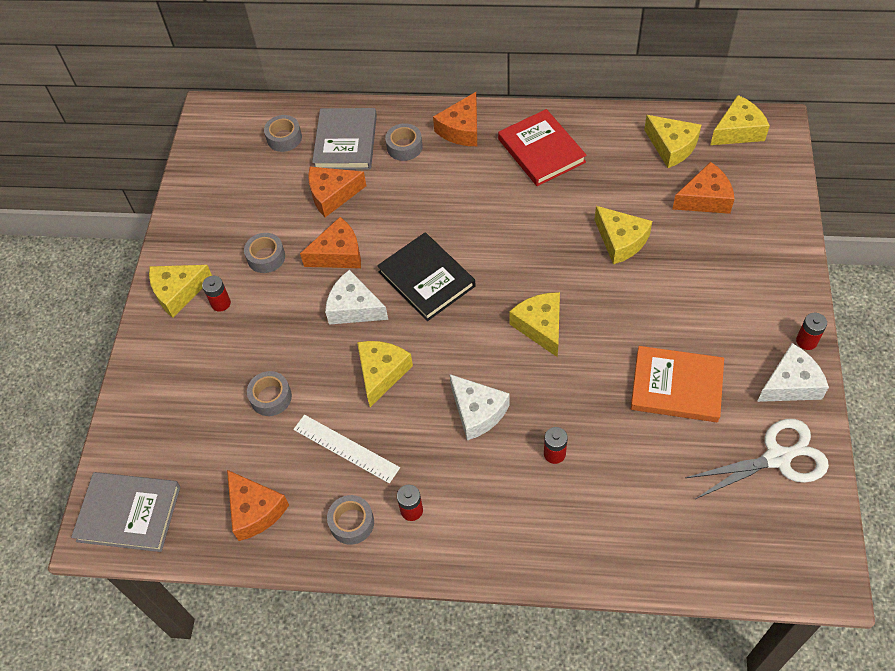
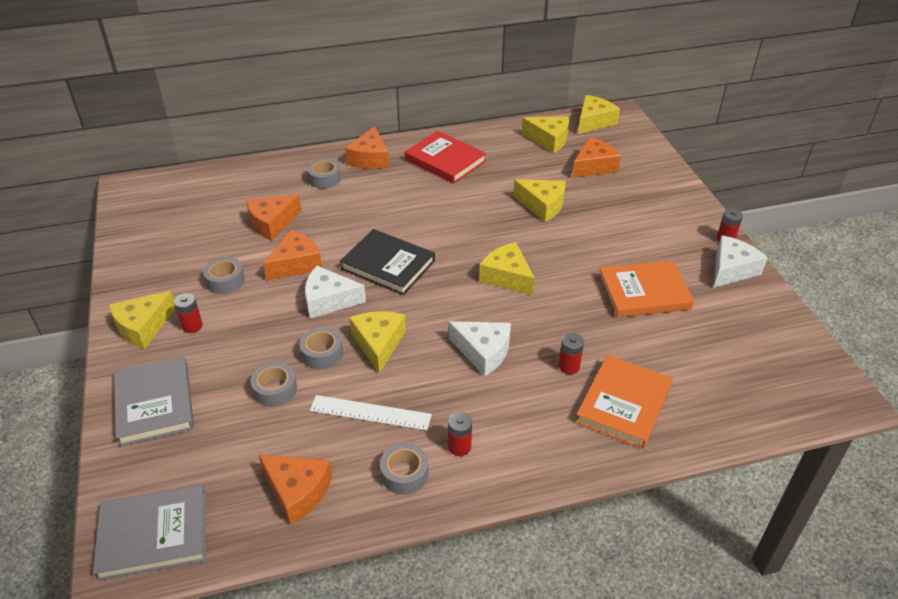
camera: 25 degrees left, 15 degrees down
(284, 138) = (208, 192): grey tape -> grey tape (322, 353)
(346, 142) = (269, 185): grey book -> grey book (155, 403)
(588, 513) = (624, 404): none -> orange book
(778, 458) = (754, 322): white scissors -> none

